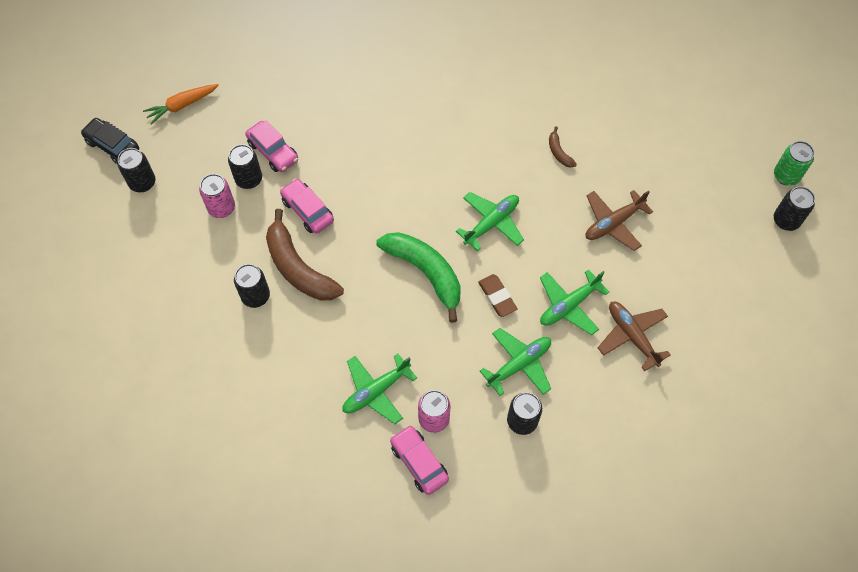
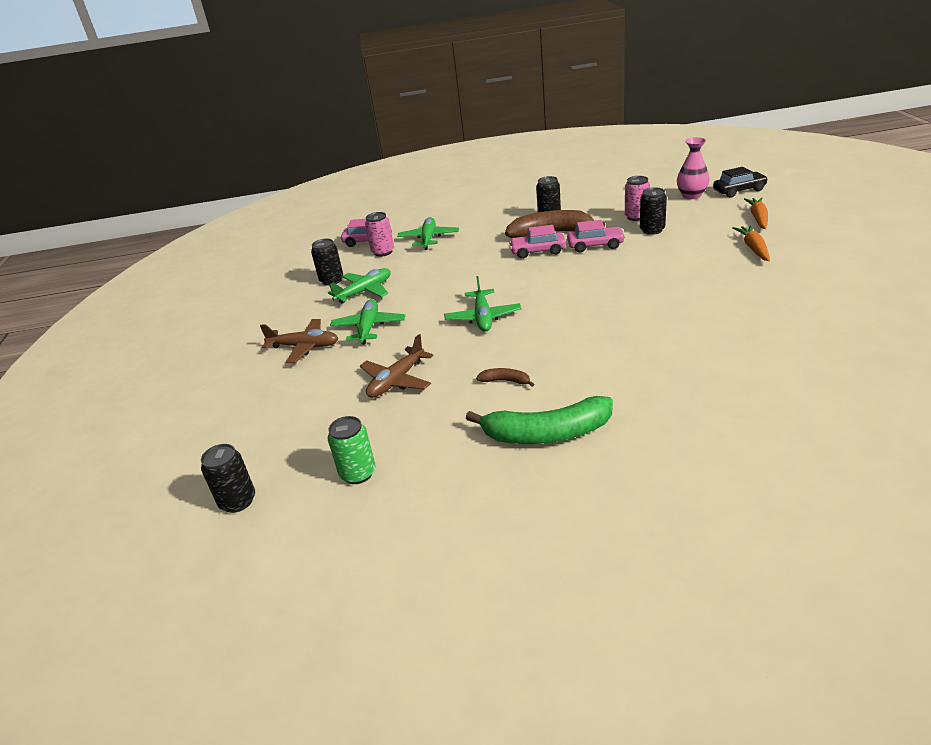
camera: 135 degrees right, 30 degrees down
(142, 182) = (691, 195): black can -> pink vase
(252, 87) = (753, 248): none -> orange carrot
(273, 151) = (669, 244): pink car -> pink car (538, 251)
(425, 272) = (482, 277): green banana -> green banana (546, 434)
(497, 297) = (422, 299): brown eraser -> none
(519, 364) = (364, 291): green plane -> green plane turned 135 degrees counterclockwise
(613, 223) = (397, 380): brown plane -> brown plane turned 150 degrees counterclockwise
(786, 176) = (271, 539): green can -> green can (358, 473)

